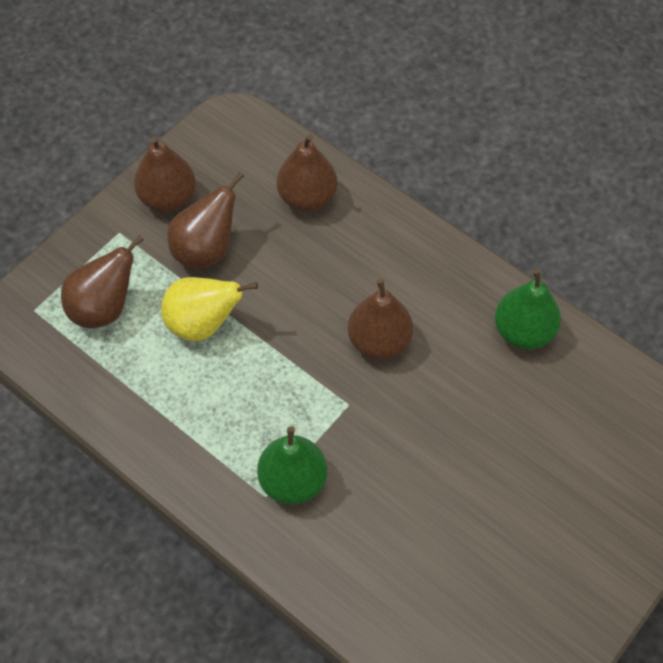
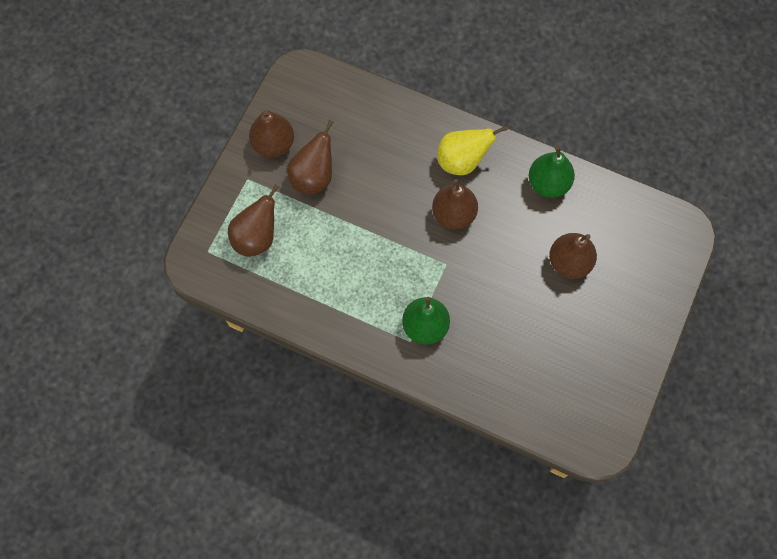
camera: 15 degrees left, 10 degrees up
(203, 324) = (329, 232): yellow pear -> yellow pear (462, 161)
(307, 197) = (372, 120): brown pear -> brown pear (569, 262)

